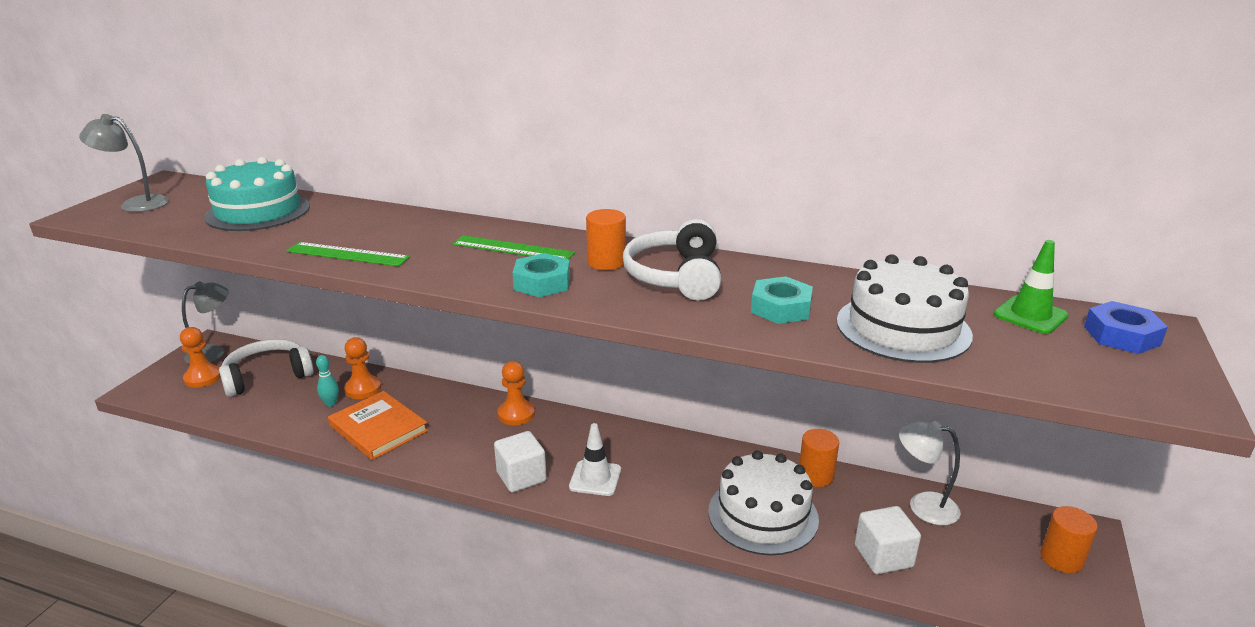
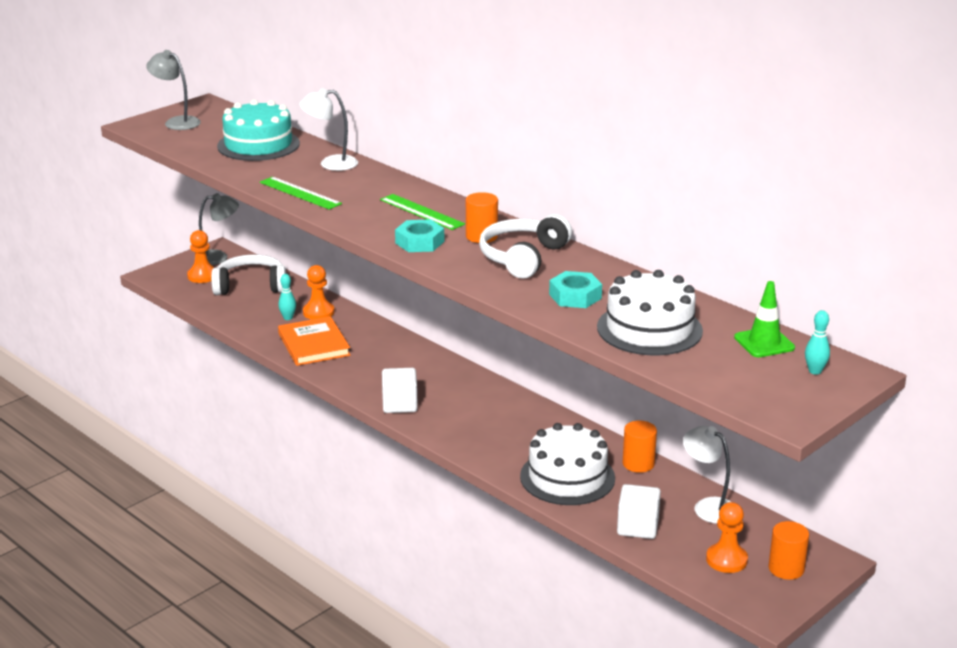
camera: 25 degrees right, 0 degrees up
(362, 216) = (330, 163): none -> white lamp
(516, 414) = (427, 360): orange pawn -> orange pawn (726, 560)
(595, 478) = (456, 420): white traffic cone -> none
(1121, 335) = (815, 371): blue nut -> turquoise bowling pin

